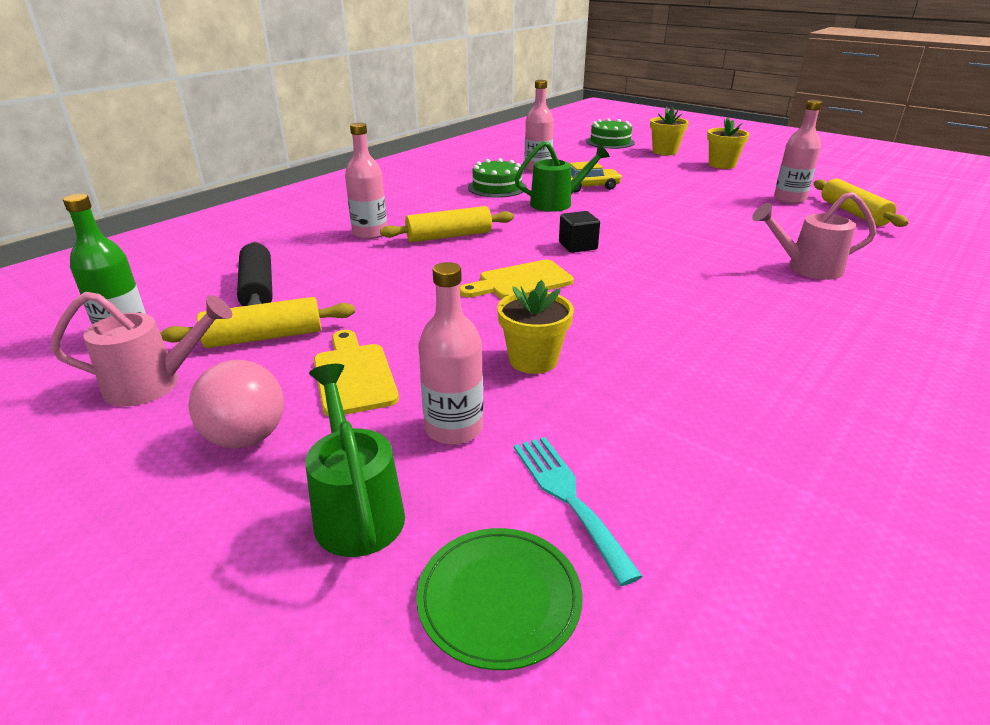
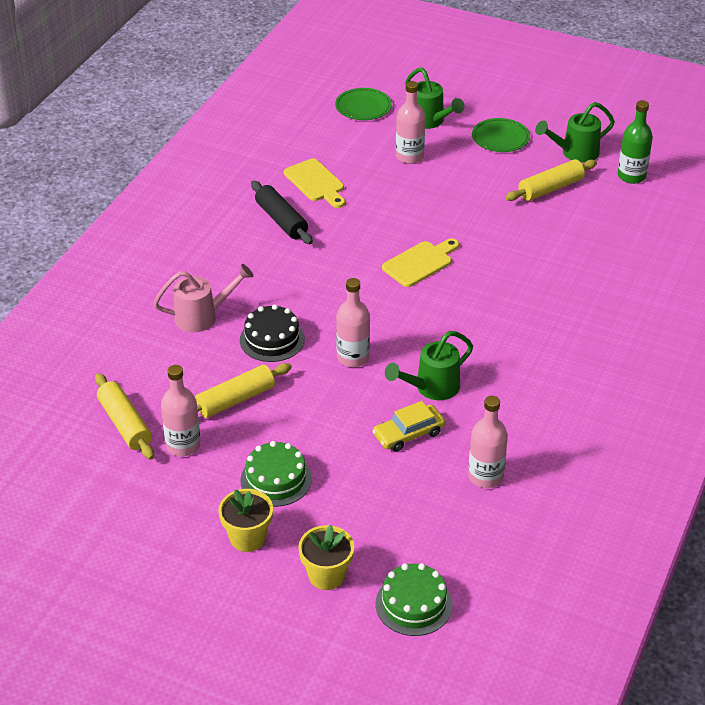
camera: 165 degrees right, 10 degrees up
(154, 384) = (575, 153): pink watering can -> green watering can
(246, 438) = (500, 138): pink ball -> green plate
(258, 289) = (597, 224): black rolling pin -> black rolling pin (281, 220)
(353, 375) = (478, 174): yellow cutting board -> yellow cutting board (316, 183)
(370, 233) = (576, 302): pink bottle -> pink bottle (353, 357)
(449, 236) = (506, 310): yellow rolling pin -> yellow rolling pin (235, 400)
(497, 187) = (510, 412): green cake -> green cake (276, 479)
(533, 360) = (386, 199): yellow flower pot -> none
(568, 497) = (348, 138): turquoise fork -> none
(577, 246) = (390, 315): black cube -> none
(716, 244) = (272, 339): none -> black cake

